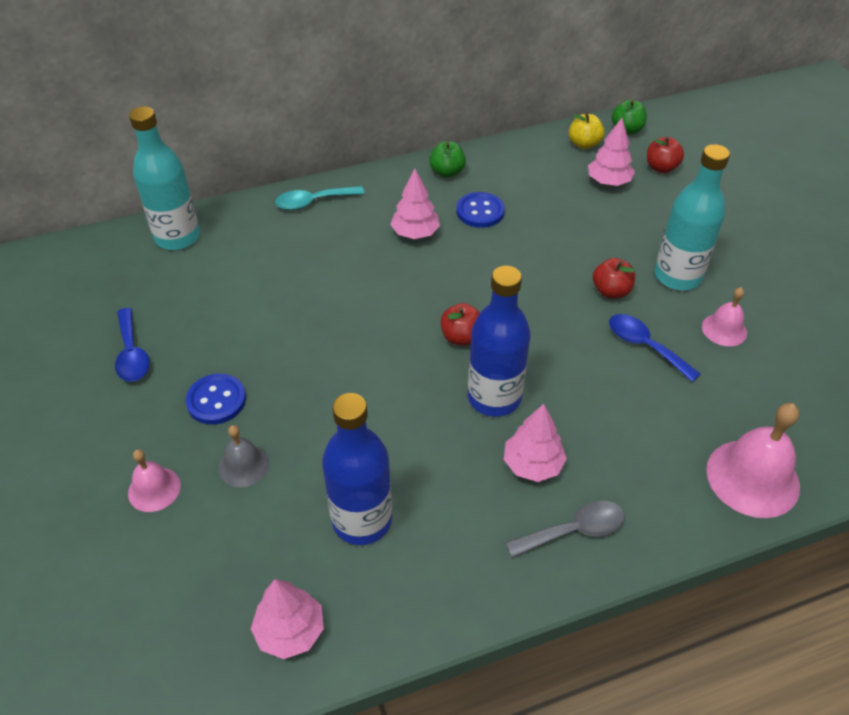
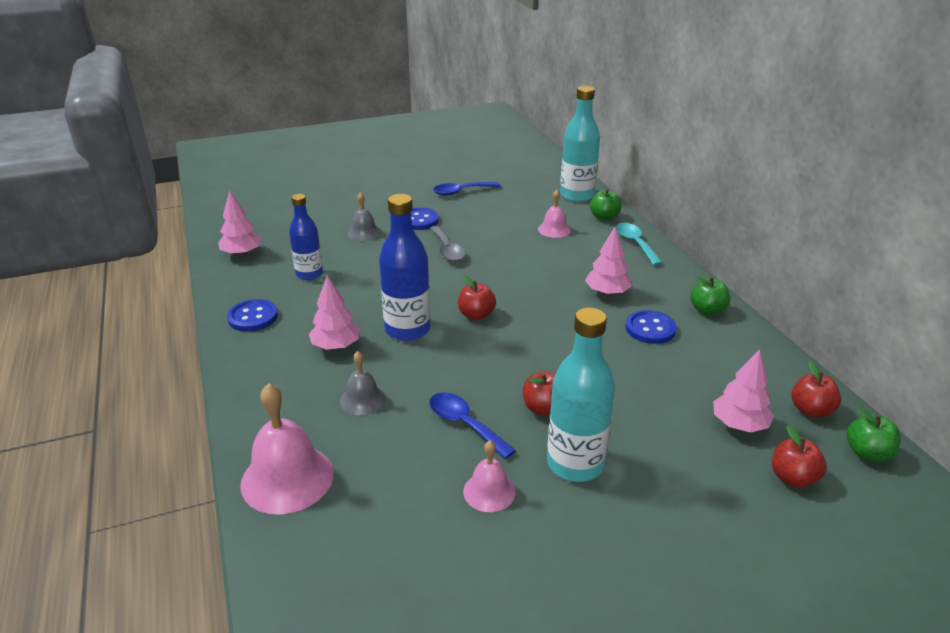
camera: 90 degrees right, 15 degrees down
(154, 489) = (353, 208): pink bell -> pink bell (554, 229)
(244, 219) = (604, 217): none -> green apple
(362, 520) = (309, 274): blue bottle -> blue bottle, size x0.66
(475, 572) = (253, 317): none -> blue button
(574, 530) = (269, 363): grey spoon -> grey spoon (447, 250)
(584, 144) = (811, 410): yellow apple -> red apple
(625, 428) = (362, 400): none -> grey bell
(644, 346) = (464, 424): blue spoon -> blue spoon turned 90 degrees counterclockwise

